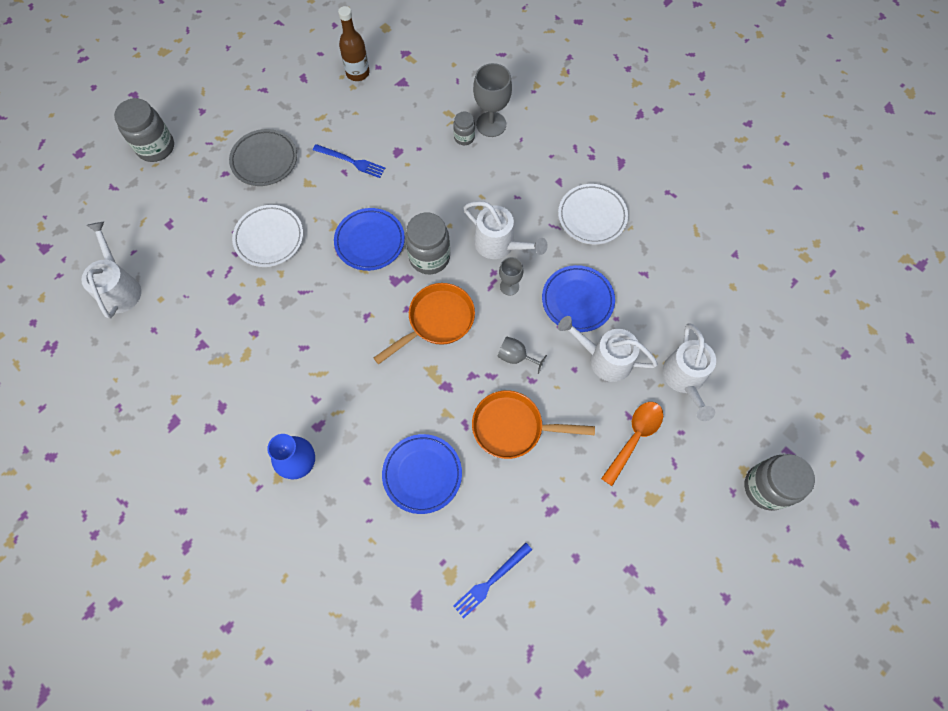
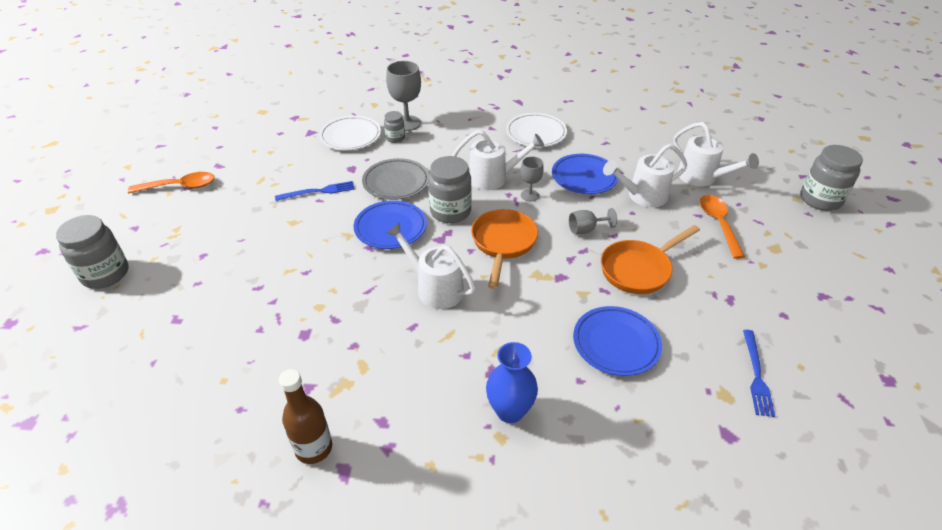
camera: 40 degrees left, 25 degrees down
(120, 287) = (164, 399): white watering can -> white watering can (434, 288)
(260, 84) = (180, 186): none -> orange spoon
(264, 160) = (235, 228): grey plate -> grey plate (396, 182)
(269, 238) = (295, 274): white plate -> white plate (350, 136)
(357, 73) = (266, 143): brown bottle -> brown bottle (314, 448)

